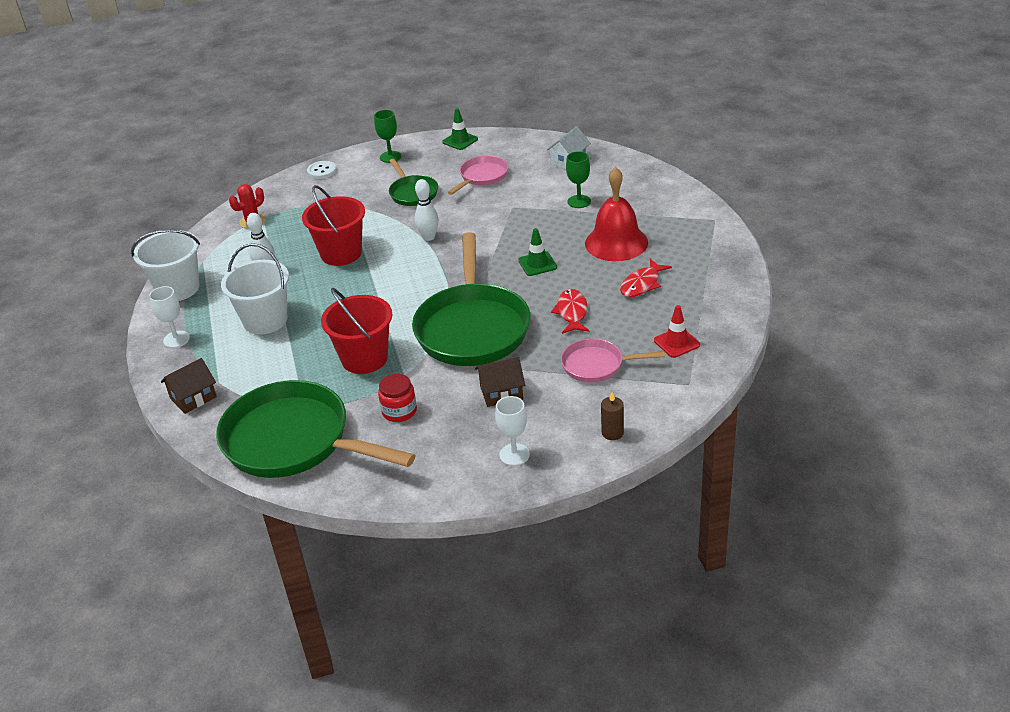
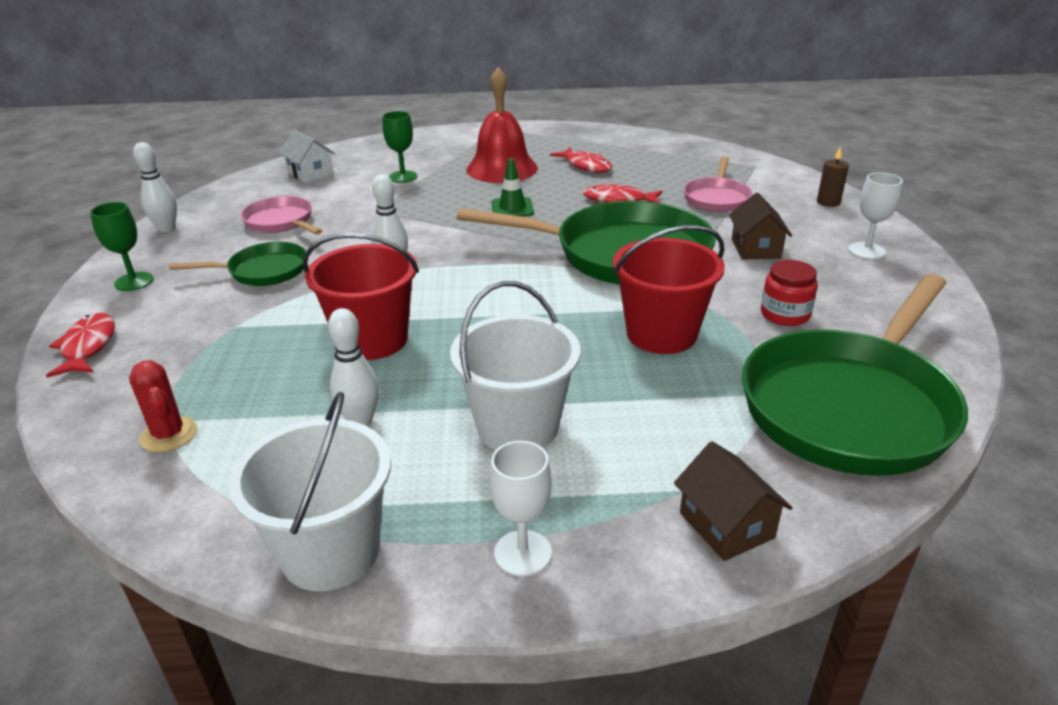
camera: 80 degrees left, 5 degrees down
(322, 171) = (88, 347): white button -> red fish
(460, 141) = (166, 228): green traffic cone -> white bowling pin
(676, 343) = (690, 163): red traffic cone -> none

